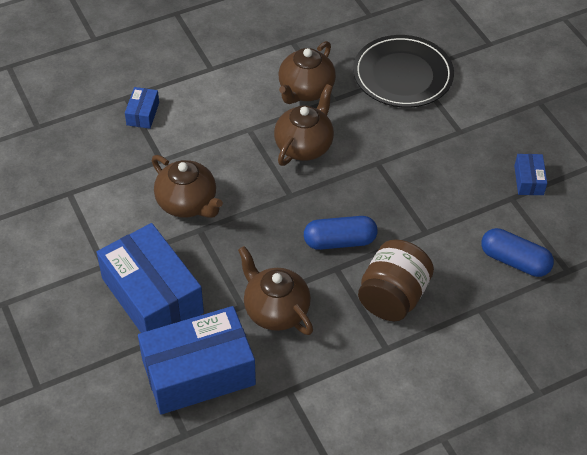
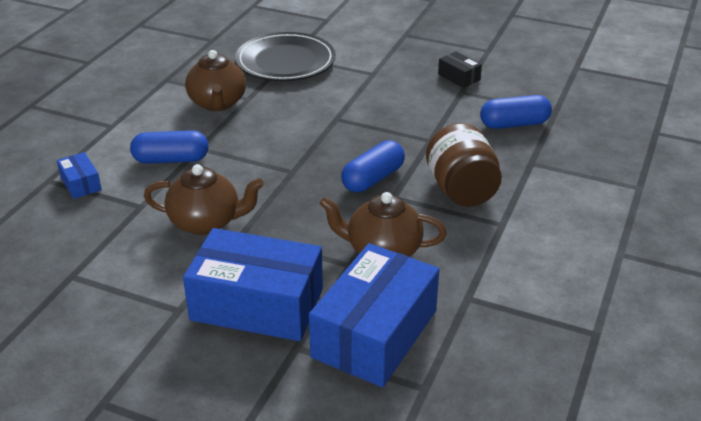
camera: 40 degrees left, 15 degrees down
(219, 129) = (171, 159): none -> blue capsule
(304, 146) = (262, 136): brown teapot -> none
(529, 180) = (459, 77): blue box -> black box

